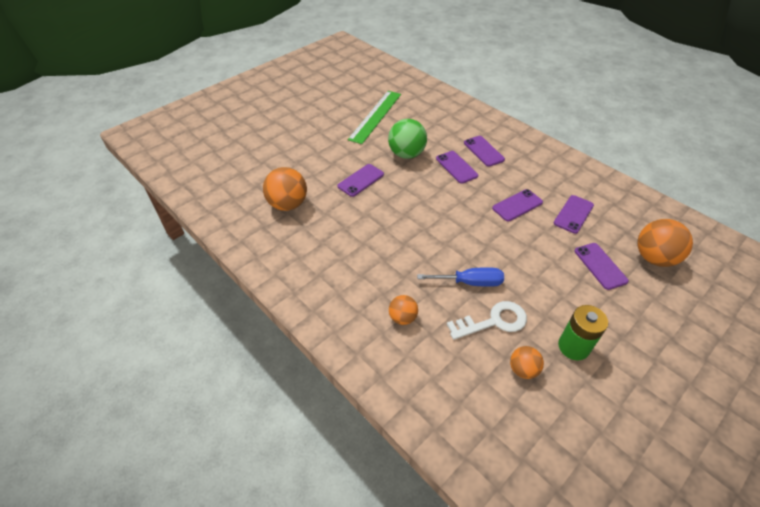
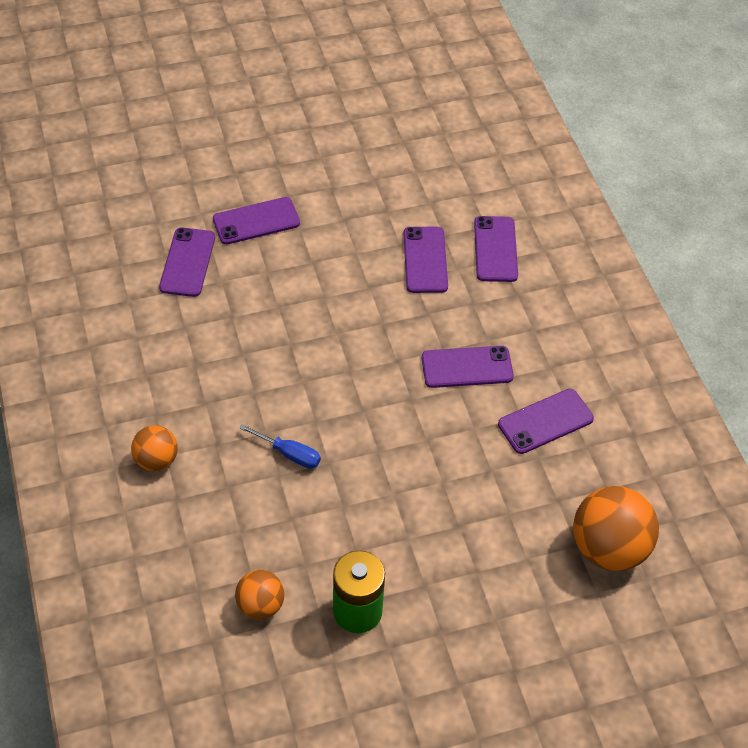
camera: 25 degrees right, 5 degrees up
(288, 204) = (121, 218): orange ball -> none
(375, 116) = (367, 110): green ruler -> none
(406, 154) = (363, 203): green ball -> none
(469, 282) = (289, 454): blue screwdriver -> blue screwdriver, size x0.64
(493, 321) = (276, 524): white key -> none
(600, 266) = (508, 520): purple phone -> purple phone (187, 262)

